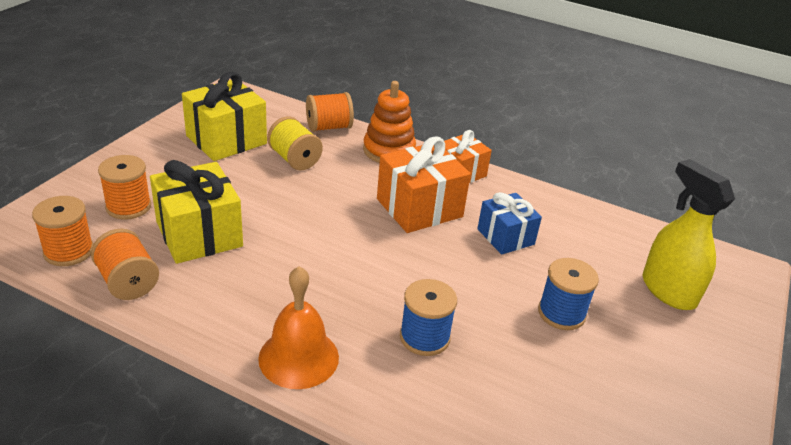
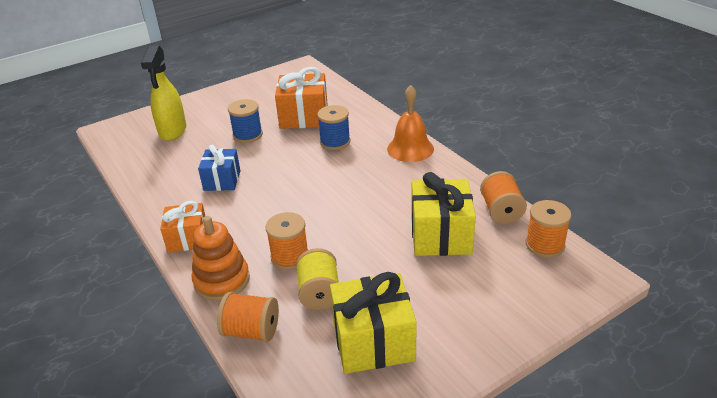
camera: 145 degrees left, 0 degrees up
(128, 206) = (493, 276): orange spool -> orange spool (290, 257)
(419, 208) = (257, 216): orange gift -> orange gift (304, 117)

